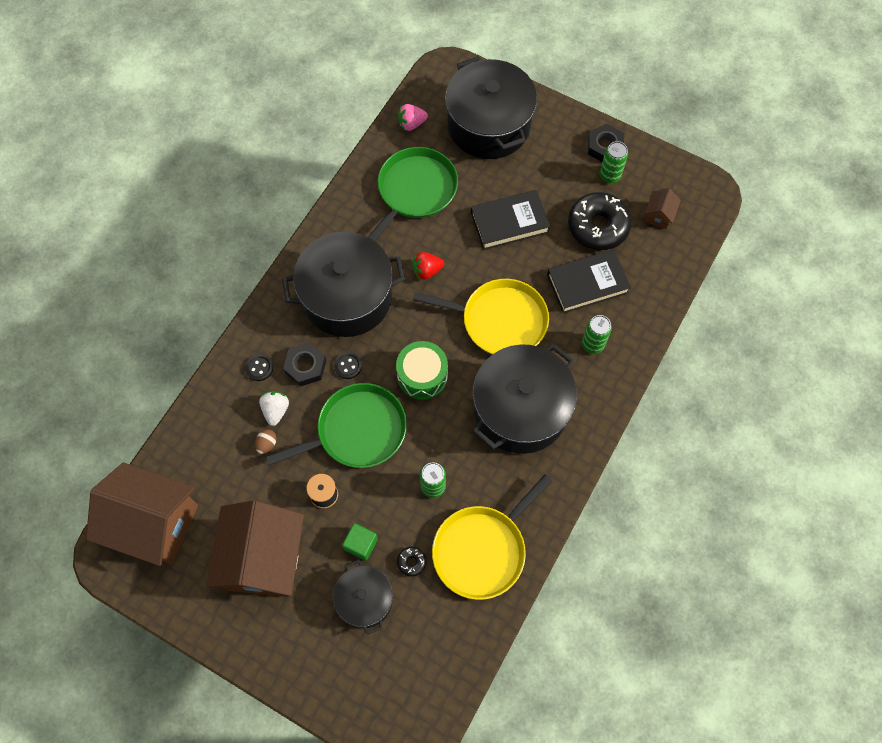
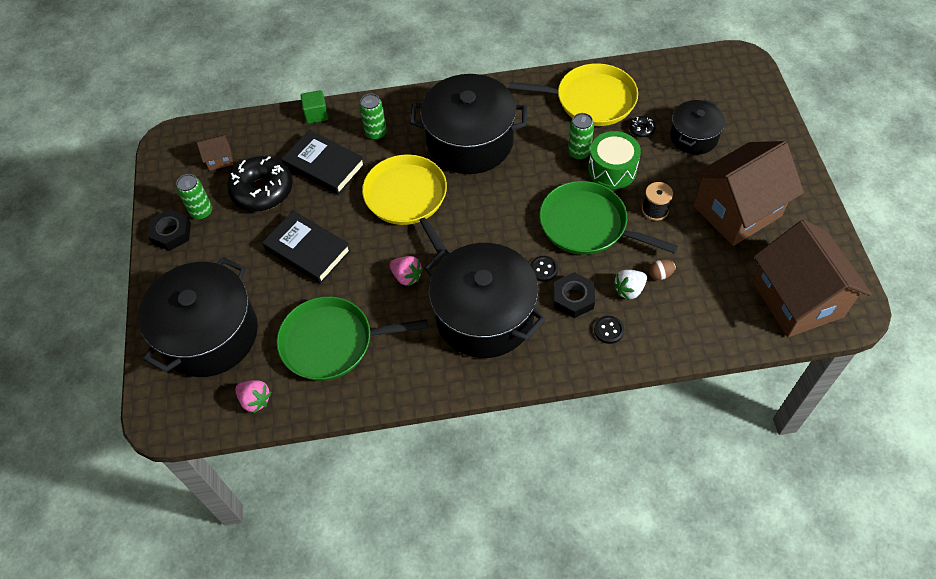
camera: 125 degrees left, 10 degrees down
(361, 544) = (662, 164): green cube -> green cube (316, 114)
(422, 376) = (502, 215): green drum -> green drum (612, 169)
(427, 271) = (407, 276): red strawberry -> pink strawberry

